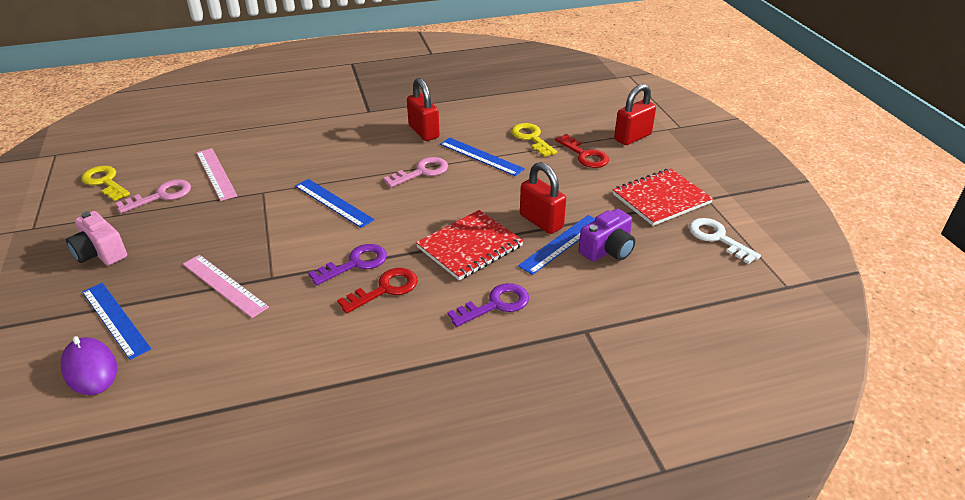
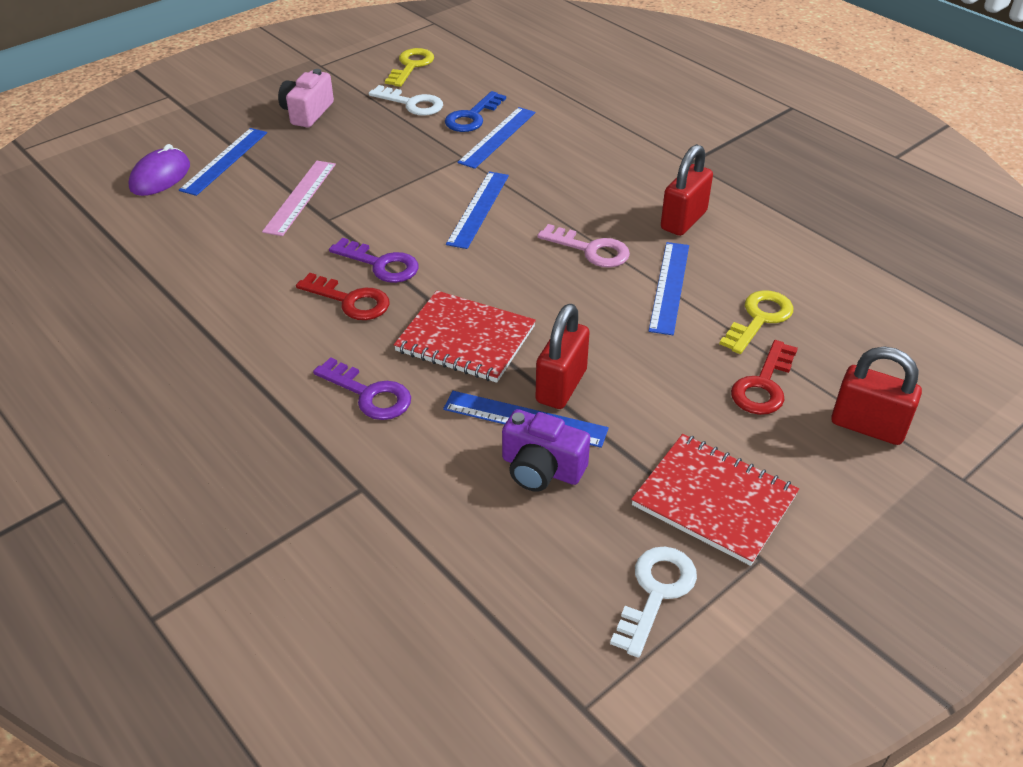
camera: 65 degrees right, 5 degrees up
(161, 196) = (411, 103): pink key -> white key
(216, 174) = (472, 116): pink ruler -> blue key
(256, 170) = (497, 137): none -> blue ruler

